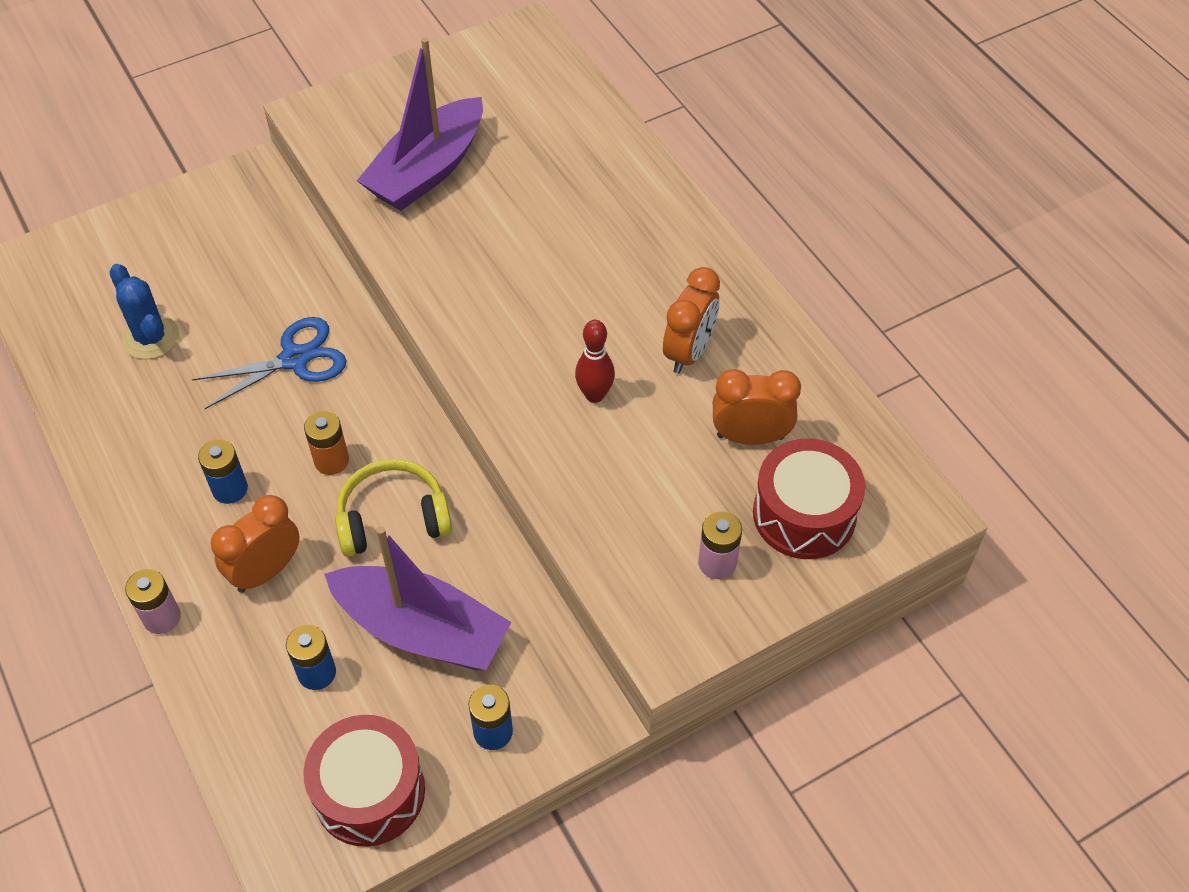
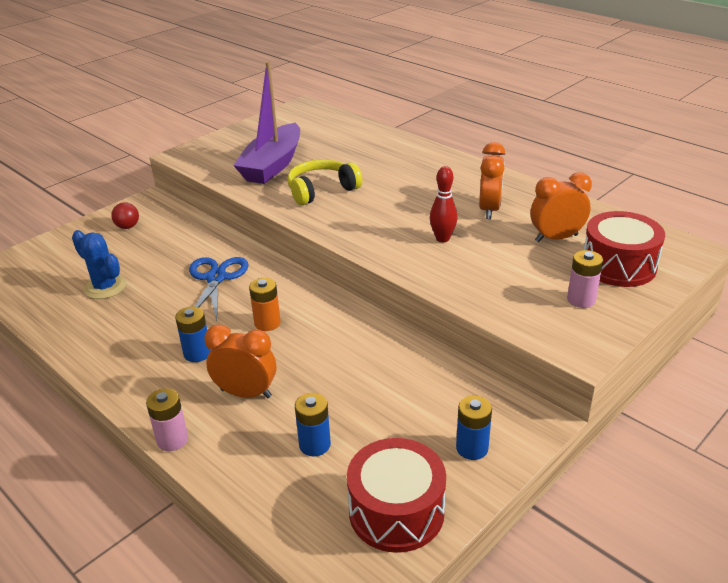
camera: 15 degrees left, 20 degrees down
(210, 223) = (127, 227): none -> red ball
(266, 571) = (246, 393): orange clock -> orange clock turned 75 degrees clockwise
(294, 359) = (216, 278): blue scissors -> blue scissors turned 45 degrees counterclockwise
(393, 519) = (328, 344): yellow headphones -> yellow headphones (321, 190)
(422, 630) = (383, 401): purple boat -> none

